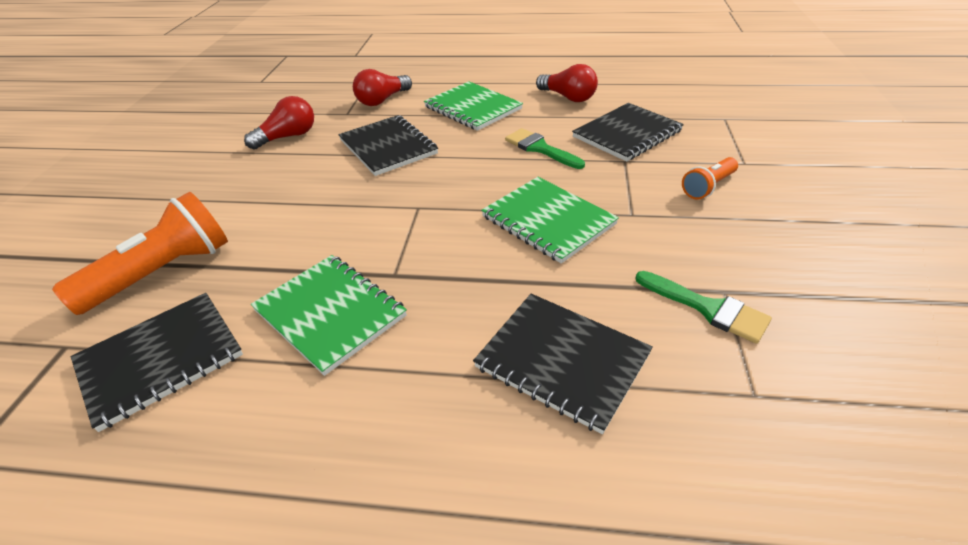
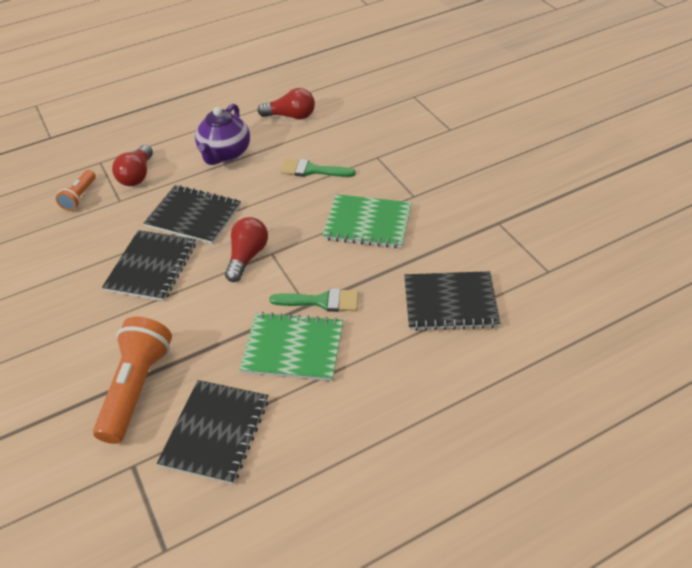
camera: 35 degrees left, 5 degrees up
(288, 137) = (92, 243): red light bulb -> red light bulb (247, 256)
(472, 108) = (225, 154): green notebook -> purple teapot
(627, 134) = (361, 134): black notebook -> black notebook (151, 267)
(708, 187) = (442, 156): orange flashlight -> orange flashlight (80, 197)
(708, 308) = (498, 236): green brush -> green brush (322, 301)

